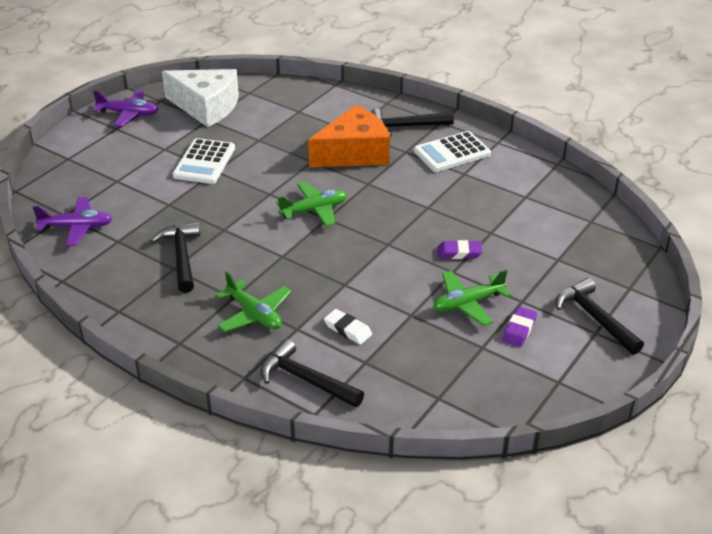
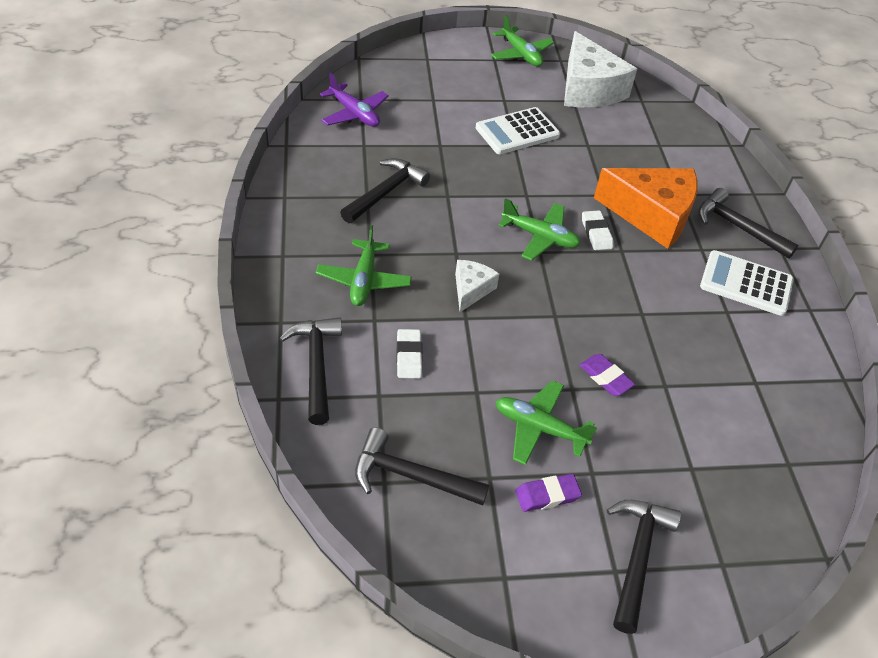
camera: 45 degrees right, 10 degrees up
(128, 114) = (521, 54): purple plane -> green plane
(323, 268) = (471, 289): none -> white cheese
(340, 185) = (596, 233): none -> white eraser
(446, 382) = (411, 476): none -> black hammer

